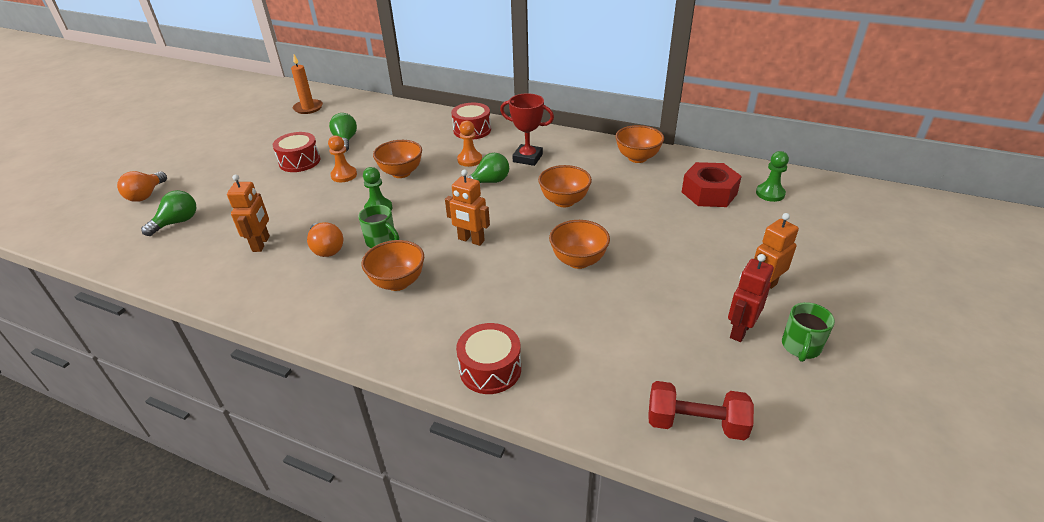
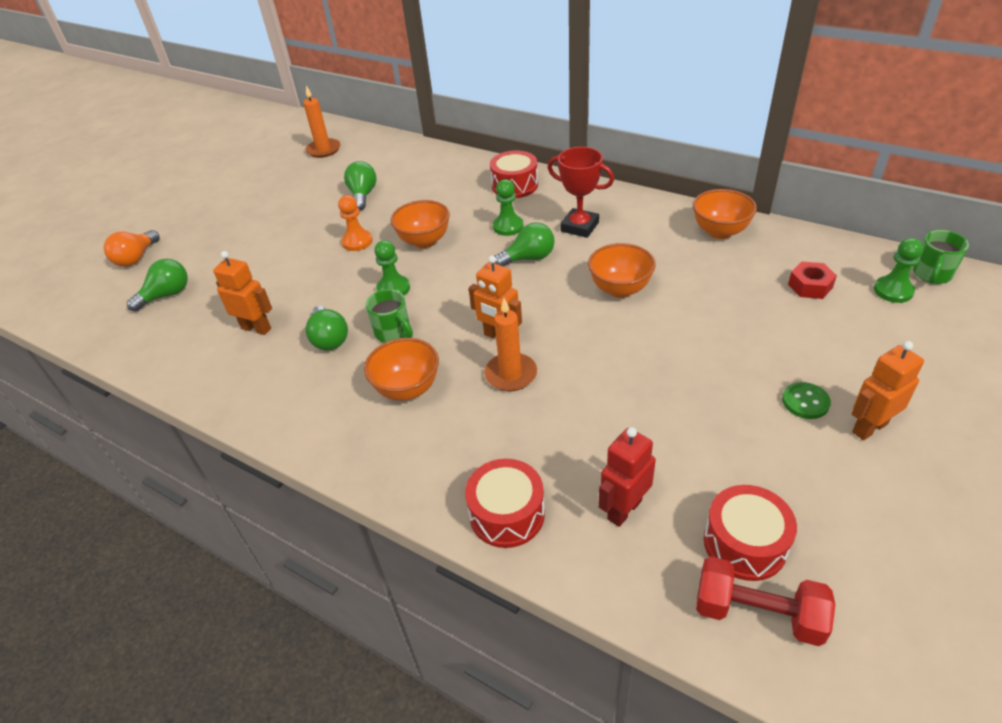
camera: 10 degrees right, 5 degrees up
(261, 244) = (256, 328): orange robot -> orange robot turned 75 degrees counterclockwise
(299, 161) = (308, 221): red drum -> red drum (744, 544)
(326, 249) = (329, 339): orange light bulb -> green light bulb
(469, 160) = (508, 226): orange pawn -> green pawn
(483, 267) = (511, 374): none -> orange candle
(578, 261) = (629, 374): orange bowl -> none
(709, 193) = (810, 286): red nut -> red nut, size x0.60
(714, 273) = (805, 402): none -> green button
(739, 330) = (830, 487): red robot -> red robot (624, 509)
(800, 347) = (910, 518): green mug -> green mug (931, 275)

